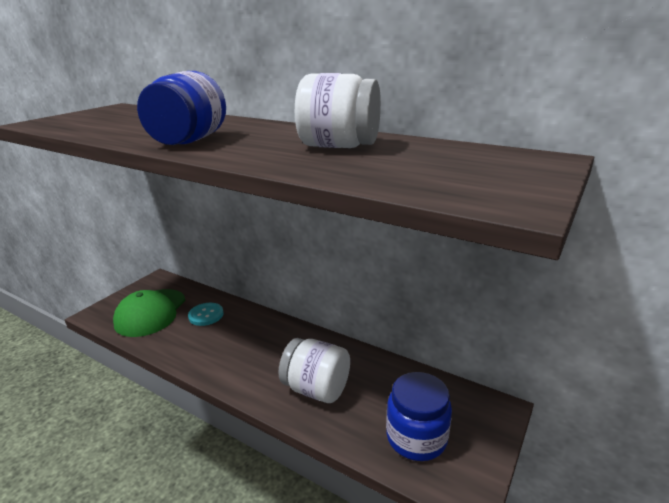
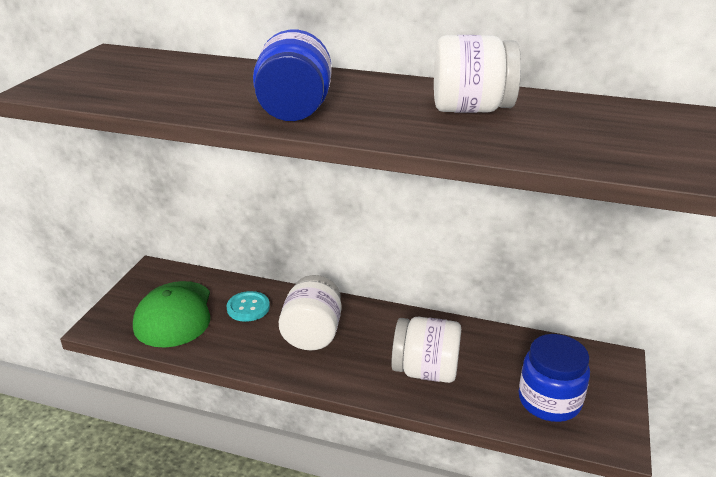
camera: 15 degrees left, 5 degrees up
(241, 342) = (312, 334): none -> white jar

